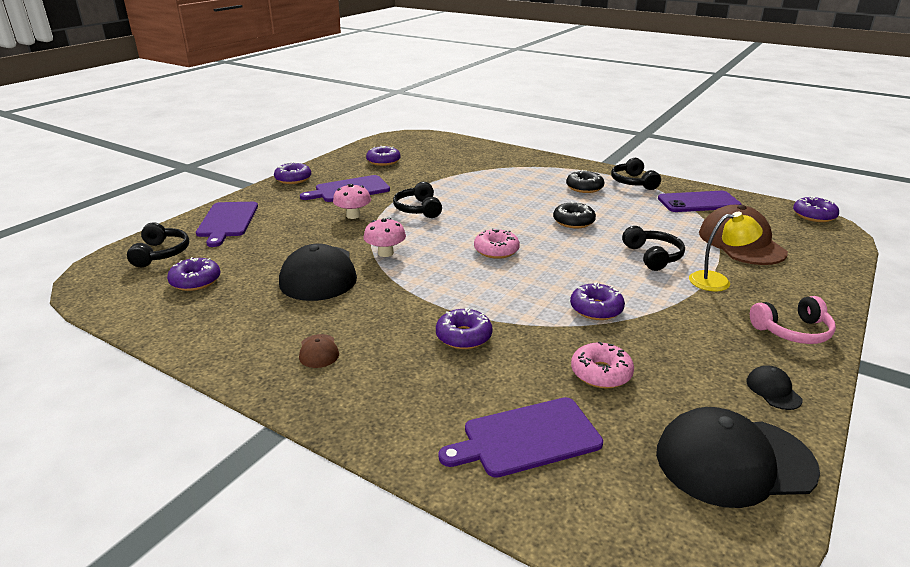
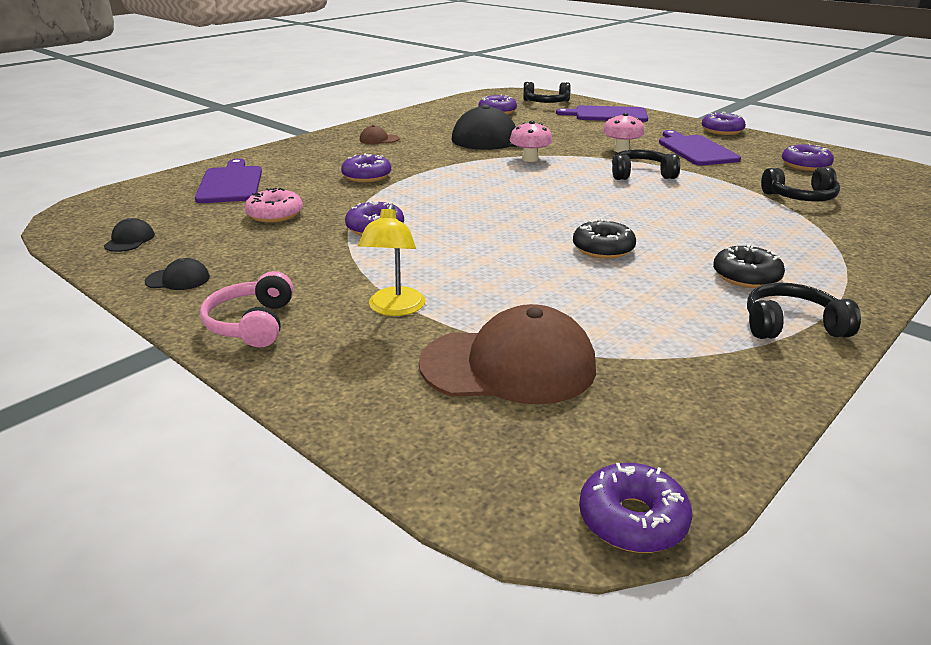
camera: 100 degrees right, 0 degrees up
(496, 250) = (524, 200): pink donut -> none
(653, 256) = (482, 281): black headphones -> black headphones (800, 197)
(698, 202) = (696, 372): purple phone -> none
(733, 461) = (130, 240): black cap -> black cap, size x0.43

